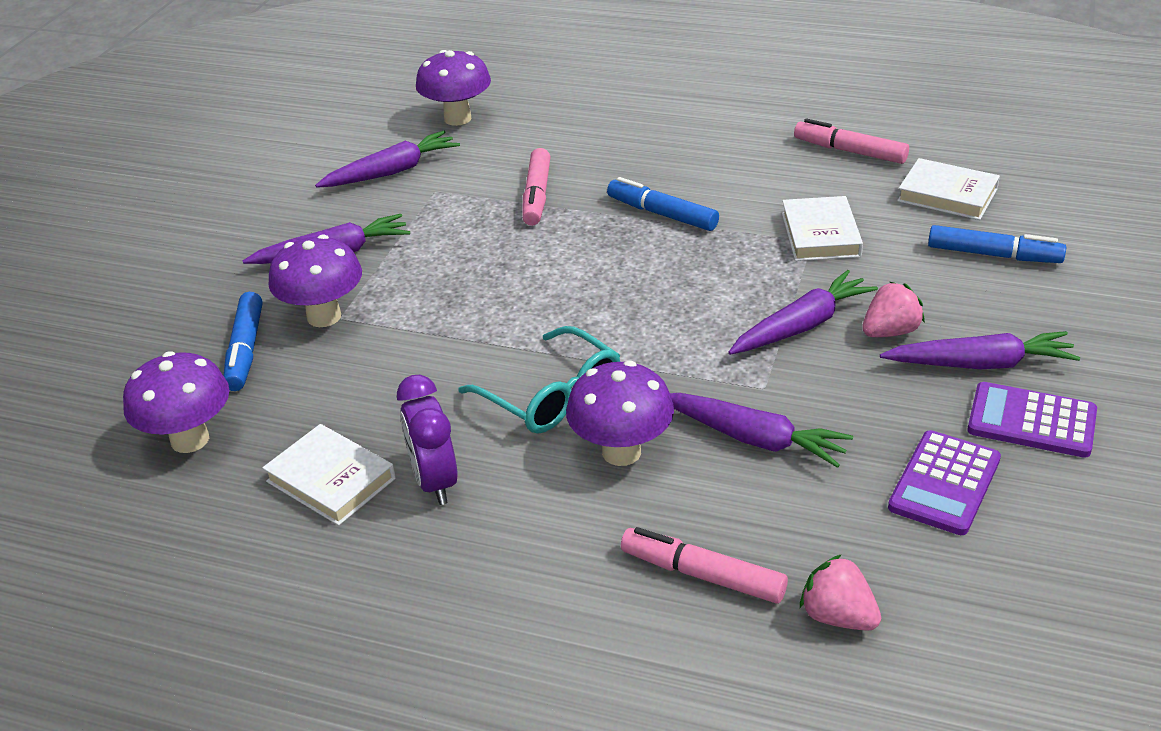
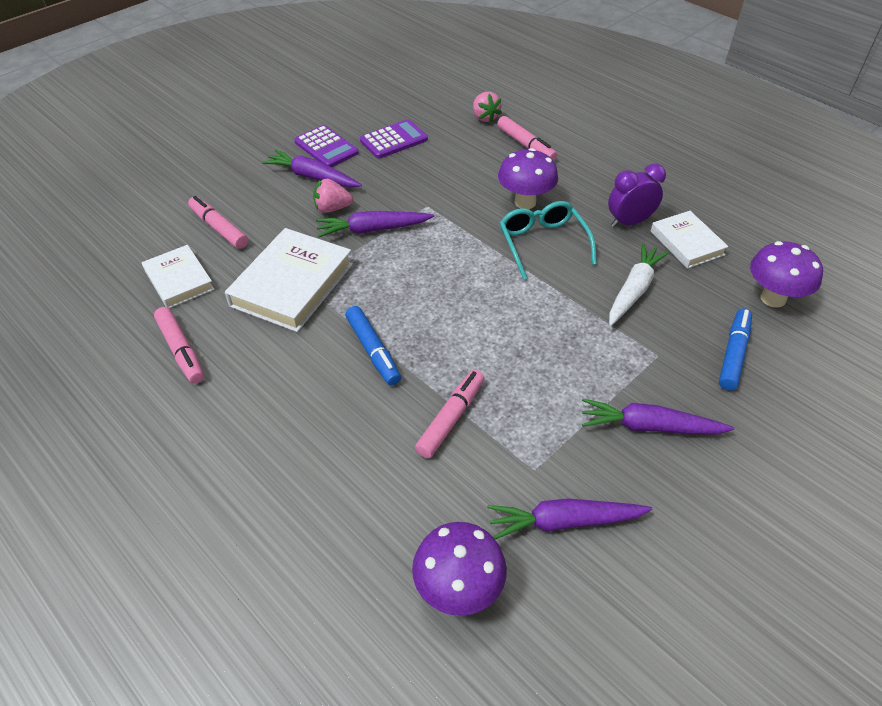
camera: 155 degrees left, 10 degrees up
(324, 316) = (670, 361): purple mushroom -> none
(392, 380) = (634, 290): none -> white carrot
(435, 482) = (629, 222): purple clock -> purple clock turned 120 degrees counterclockwise
(753, 438) = (456, 185): purple carrot -> none
(820, 234) = (292, 285): white book -> white book, size x1.63
(993, 255) = (219, 228): blue marker -> pink marker

